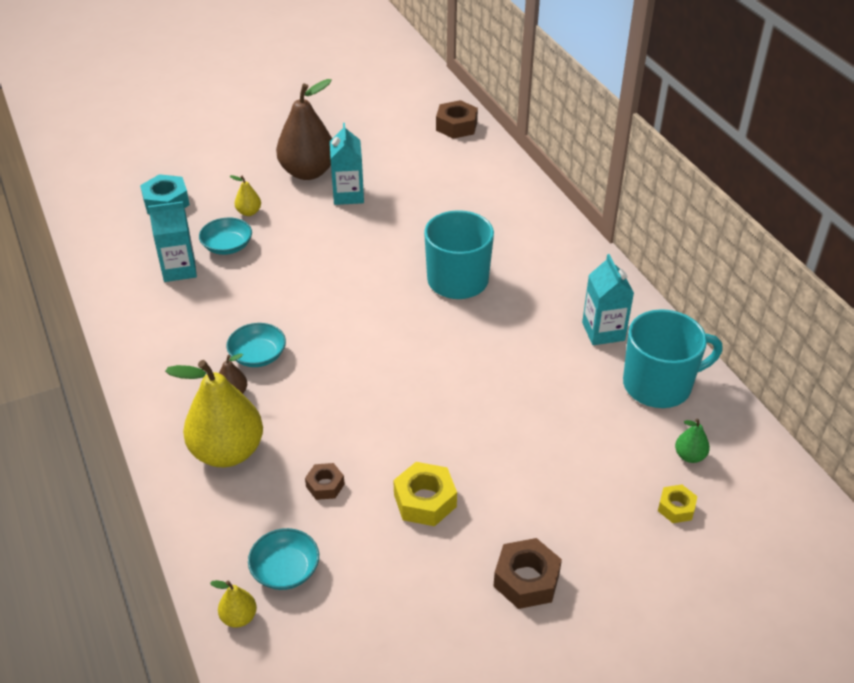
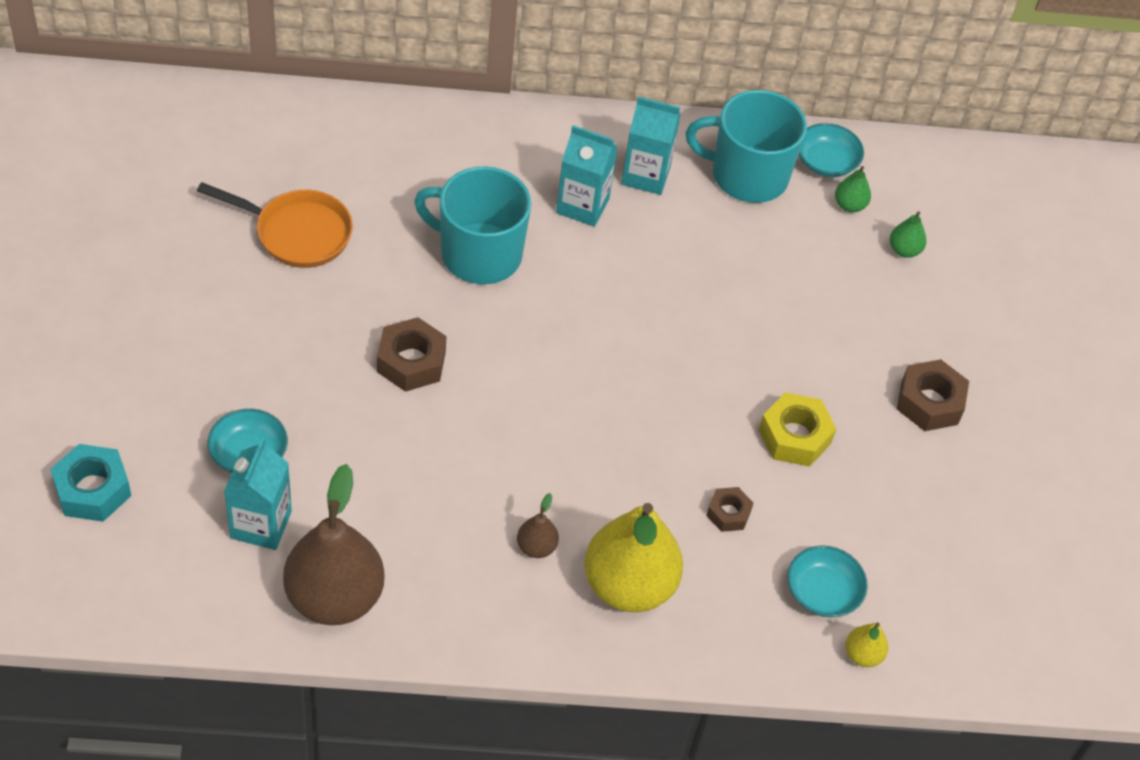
camera: 70 degrees left, 10 degrees up
(249, 212) = (191, 404): yellow pear -> none
(258, 355) = (486, 498): turquoise bowl -> turquoise bowl (826, 162)
(308, 172) = (149, 305): brown pear -> brown pear (334, 597)
(348, 195) = (236, 284): turquoise carton -> turquoise carton (582, 205)
(407, 202) = (297, 233): none -> orange pan
(456, 126) = (172, 110): brown nut -> brown nut (411, 362)
(659, 385) = (747, 175): turquoise mug -> turquoise mug turned 90 degrees counterclockwise
(676, 508) = (904, 250): yellow nut -> green pear

